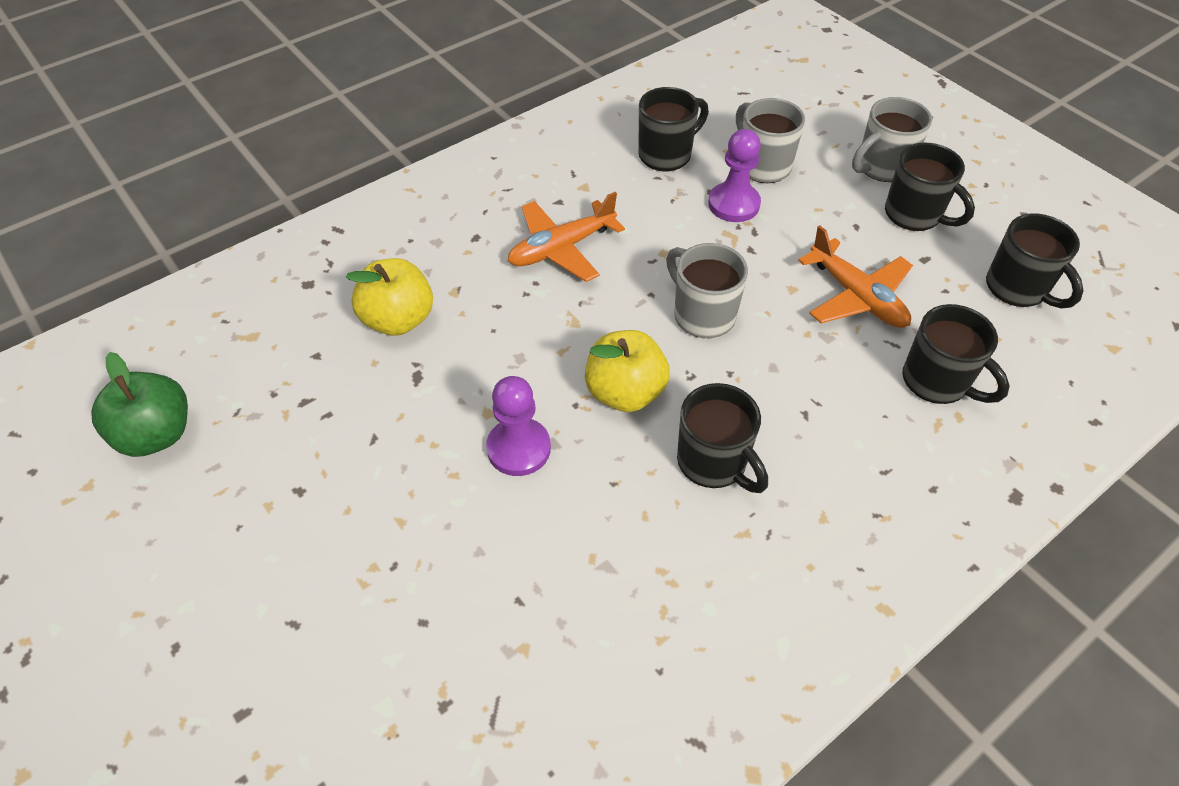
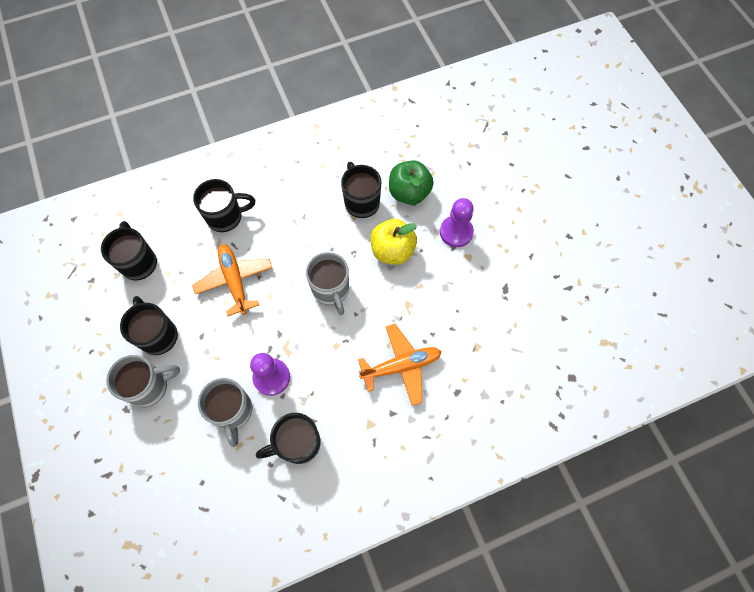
camera: 165 degrees left, 15 degrees up
(157, 434) = (648, 286): green apple -> green apple (409, 193)
(398, 319) = (514, 332): yellow apple -> none
(937, 382) = (226, 217): black mug -> black mug turned 105 degrees clockwise

